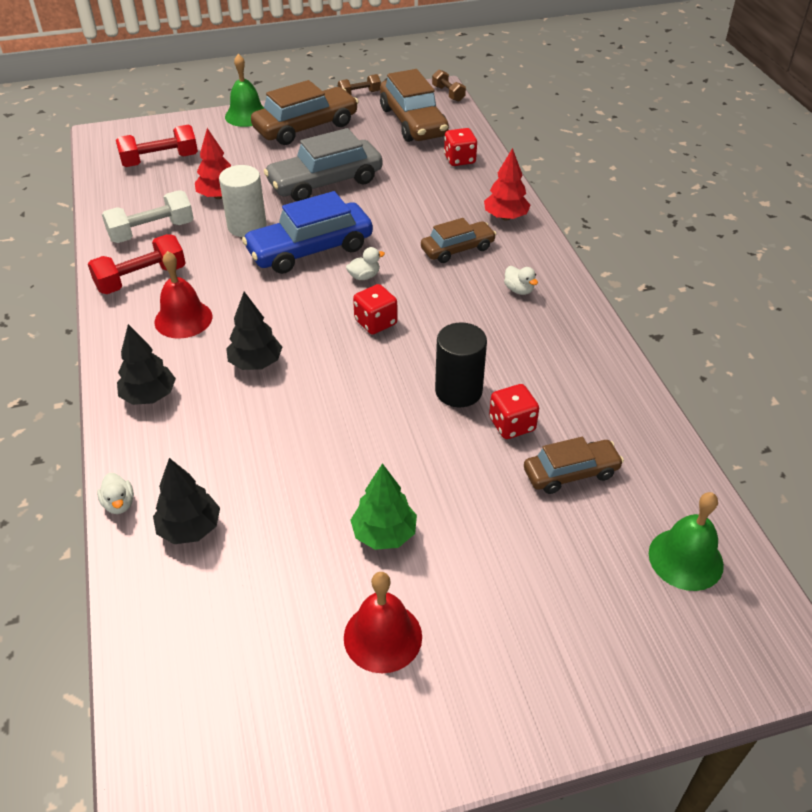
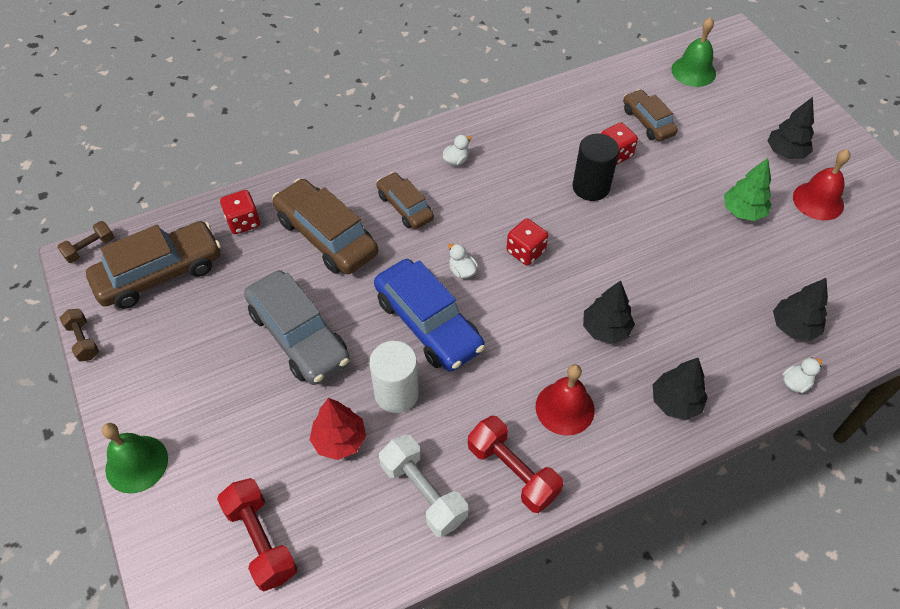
camera: 100 degrees left, 10 degrees up
(306, 127) = (171, 383): brown car -> brown car (326, 236)
(489, 628) = (785, 152): none -> black tree
(505, 217) = (347, 177): red tree -> none

